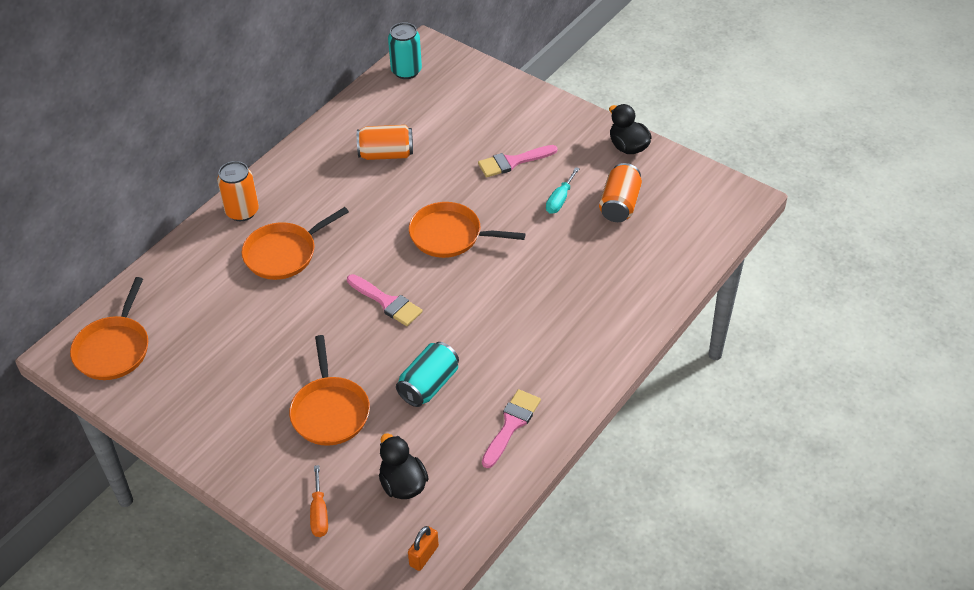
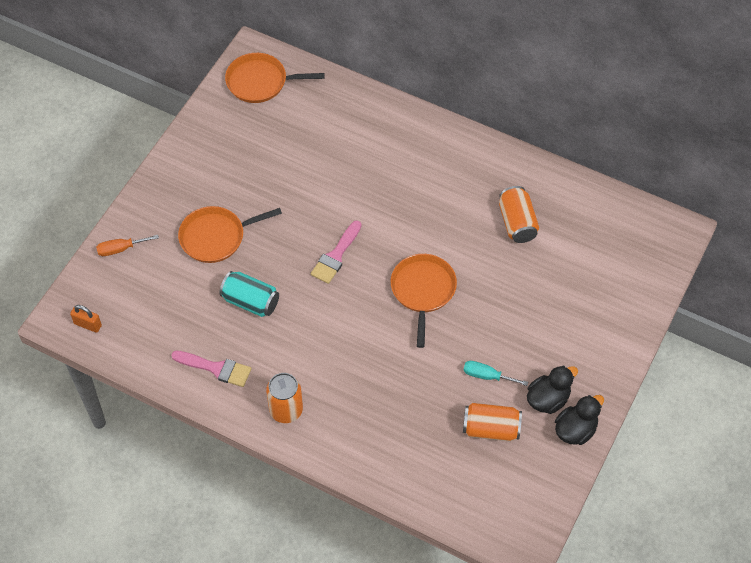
camera: 80 degrees right, 10 degrees up
(242, 211) = (422, 130): orange can -> orange can (286, 410)
(283, 254) = (378, 170): orange pan -> none
(403, 484) = (151, 299): black duck -> black duck (548, 399)
(406, 71) = (638, 219): turquoise can -> none
(513, 162) = (530, 329): pink brush -> none

